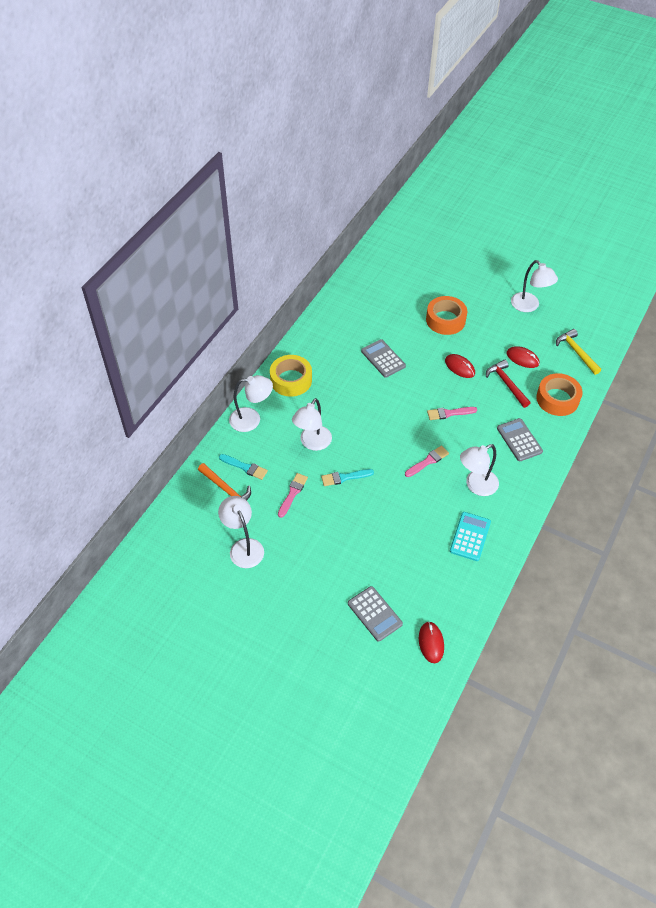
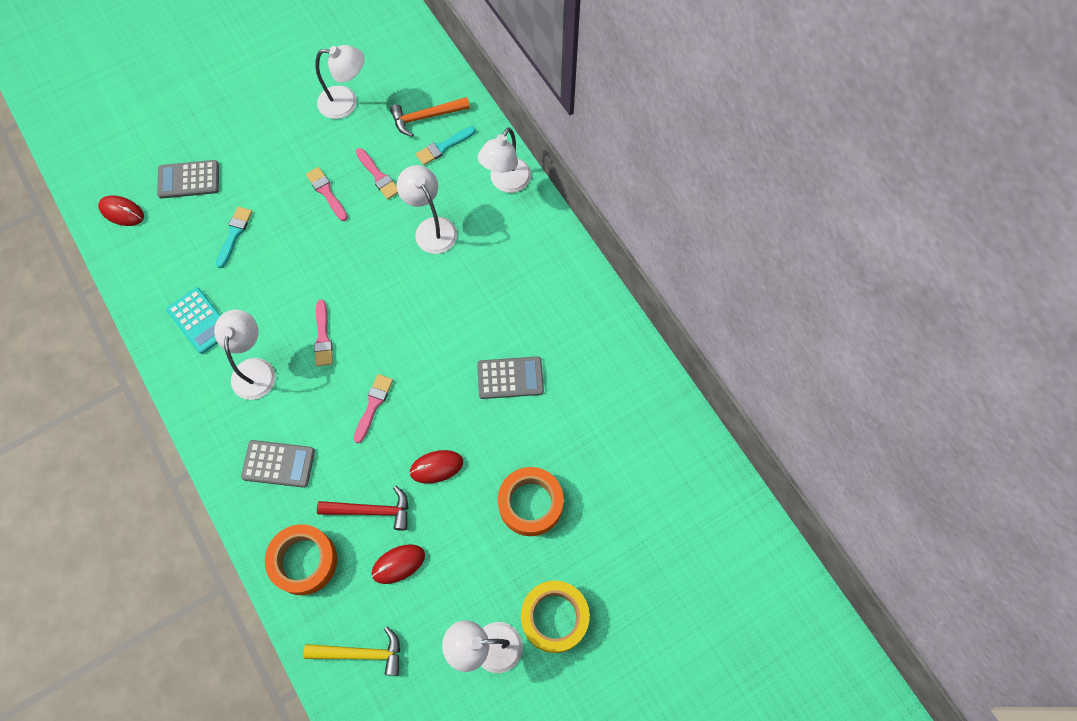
camera: 120 degrees right, 15 degrees up
(291, 380) = (541, 252): yellow tape -> yellow tape (554, 617)
(325, 517) = (326, 192): none -> pink brush
(344, 477) = (363, 236): turquoise brush -> turquoise brush (234, 234)

